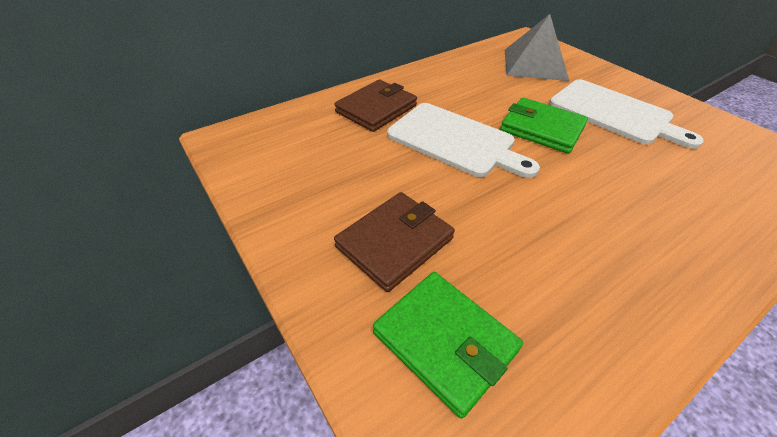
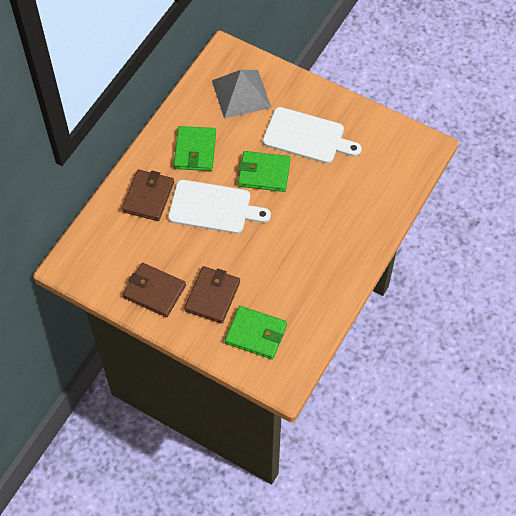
camera: 25 degrees left, 15 degrees up
(309, 203) = (154, 291): none -> brown wallet
(458, 89) = (195, 150): none -> green wallet

